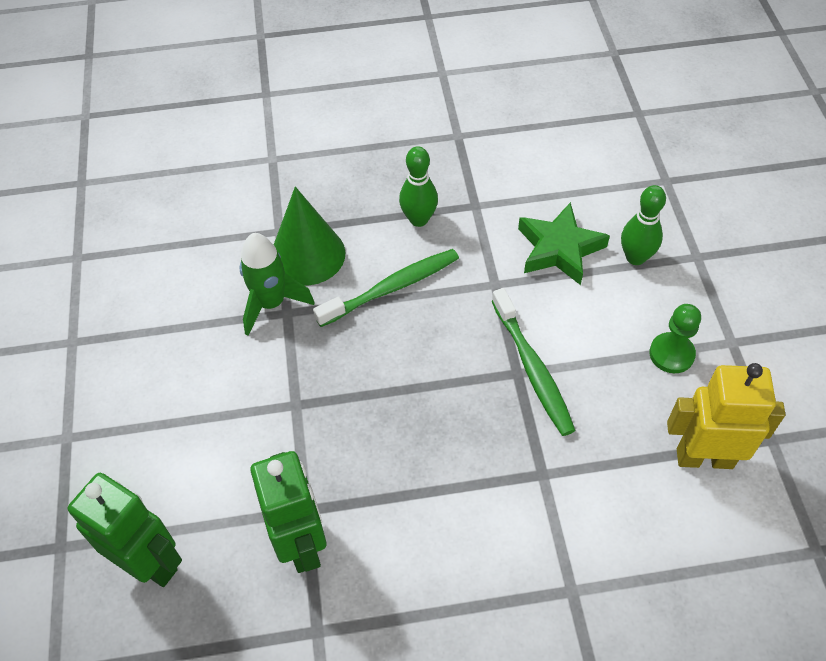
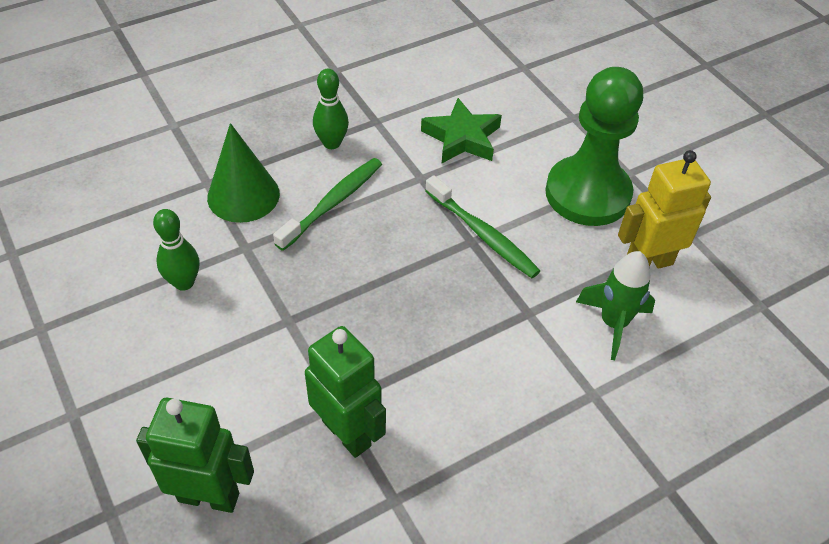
camera: 25 degrees left, 5 degrees down
(271, 303) = (227, 244): green rocket -> green rocket (613, 323)
(635, 257) = (526, 129): green bowling pin -> green bowling pin (184, 282)
(671, 354) = (587, 194): green pawn -> green pawn, size x2.22

